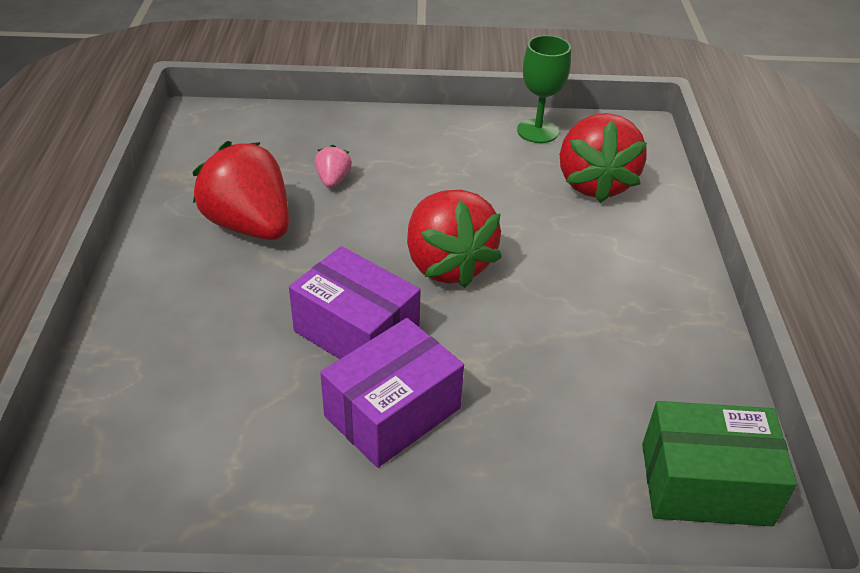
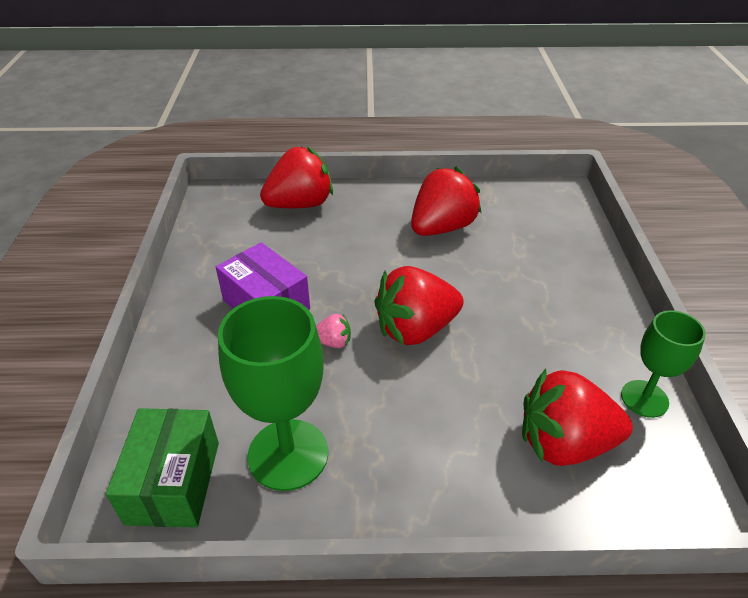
camera: 90 degrees right, 0 degrees up
(137, 379) = (300, 204): none -> red strawberry
(333, 180) = (507, 262): pink strawberry -> pink strawberry (333, 342)
(356, 332) = (338, 284): purple box -> none
(644, 377) = (288, 454): none -> green goblet

